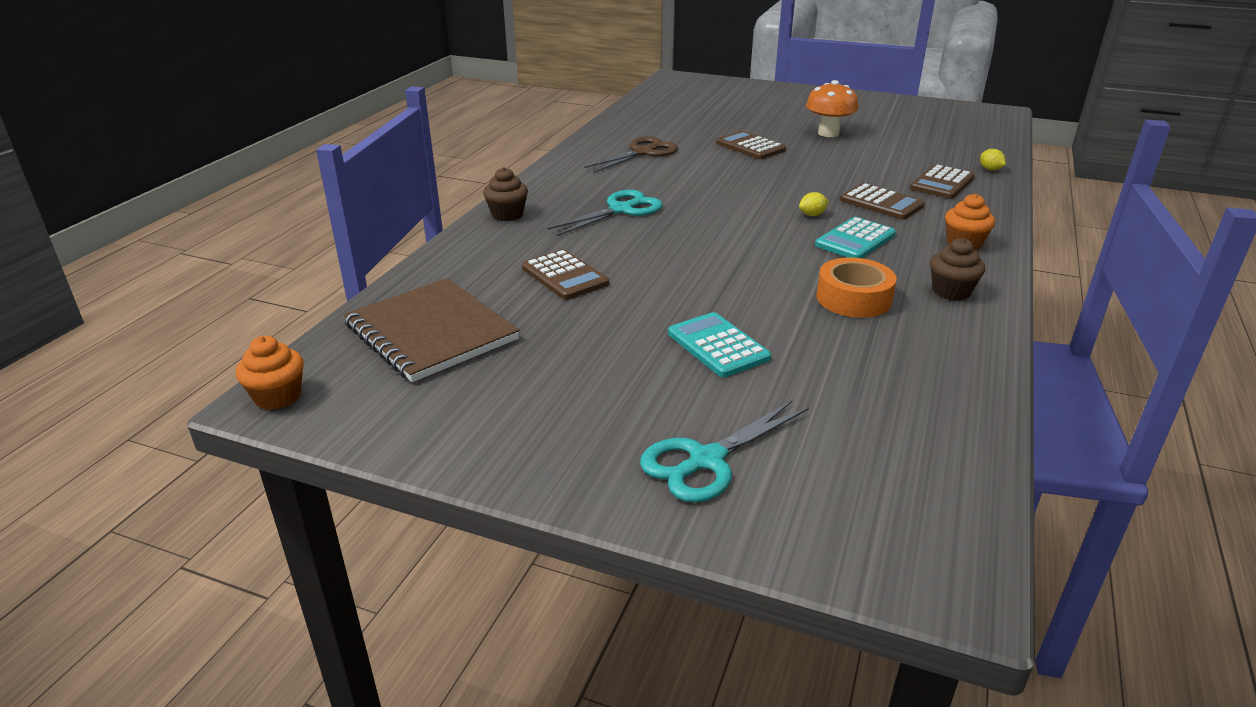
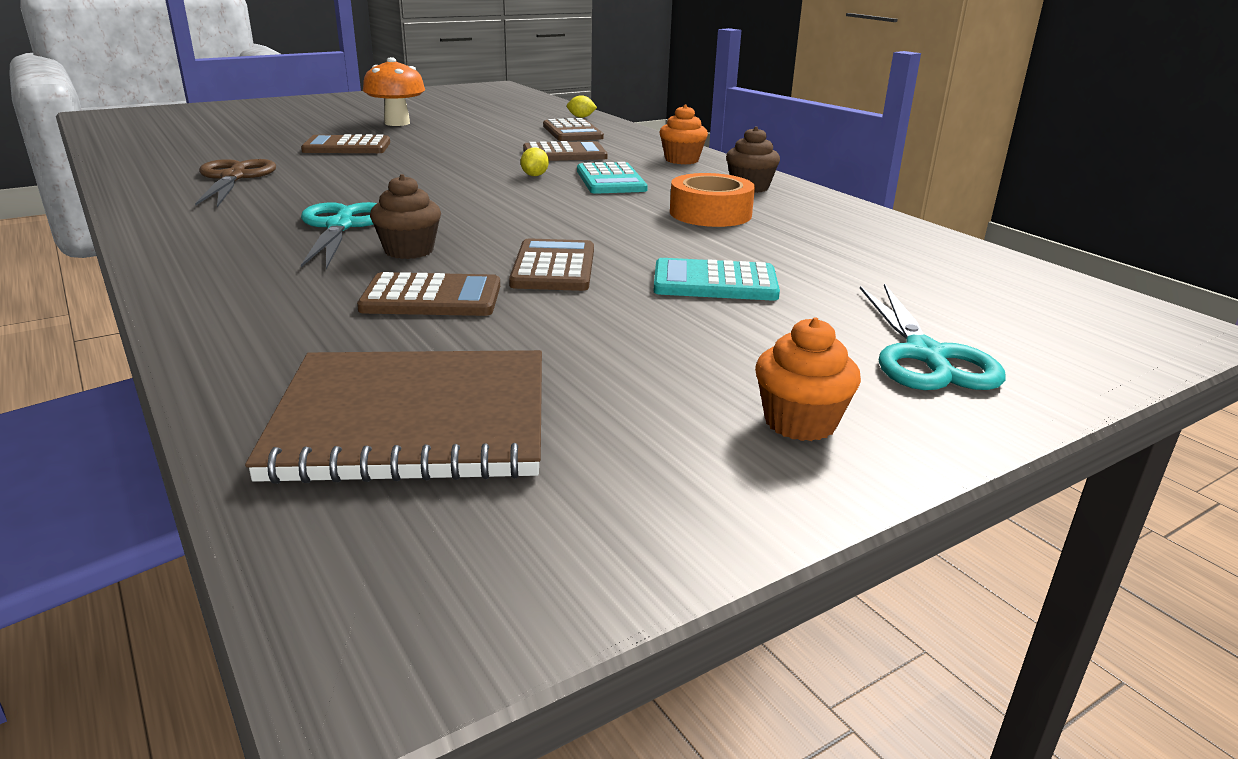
camera: 55 degrees left, 5 degrees down
(277, 397) = (379, 634): orange cupcake -> orange cupcake (800, 422)
(507, 215) = (195, 276): brown cupcake -> brown cupcake (409, 250)
(659, 288) = (553, 267): none -> brown calculator

